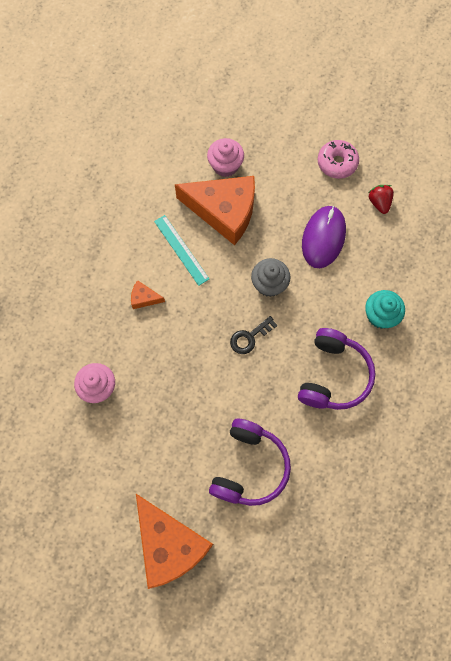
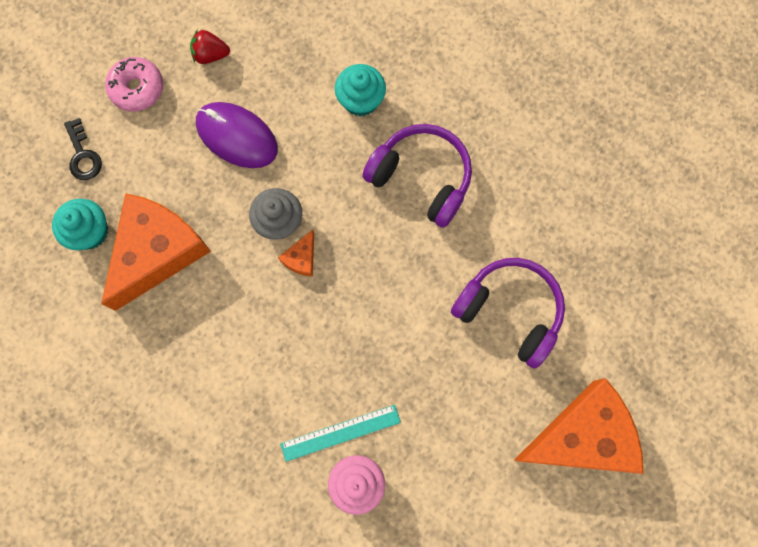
camera: 75 degrees left, 5 degrees up
(144, 298) = (249, 390): orange cheese -> orange cheese (301, 258)
(181, 250) = (195, 323): turquoise ruler -> turquoise ruler (340, 432)
(225, 165) = (90, 232): pink cupcake -> turquoise cupcake
(249, 337) = (344, 266): black key -> black key (83, 155)

